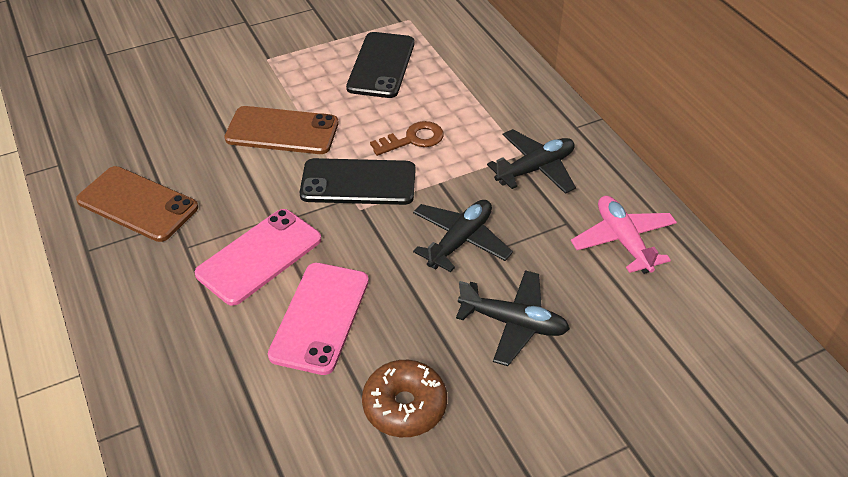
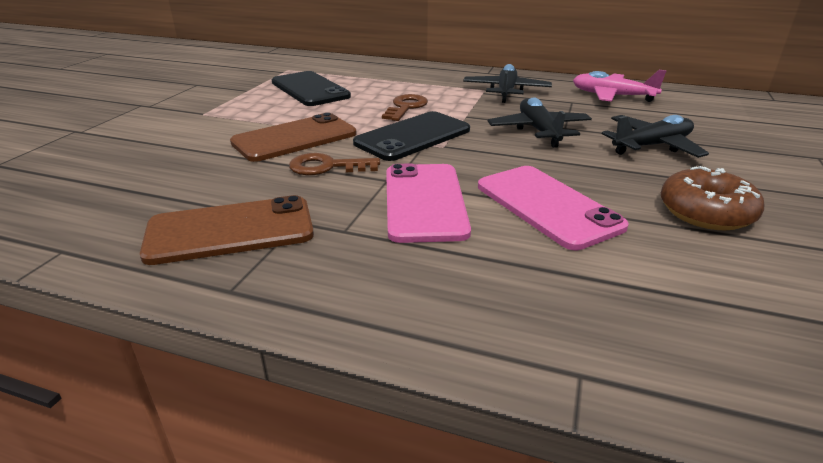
camera: 45 degrees left, 15 degrees down
(257, 179) = (327, 167): none -> brown key

